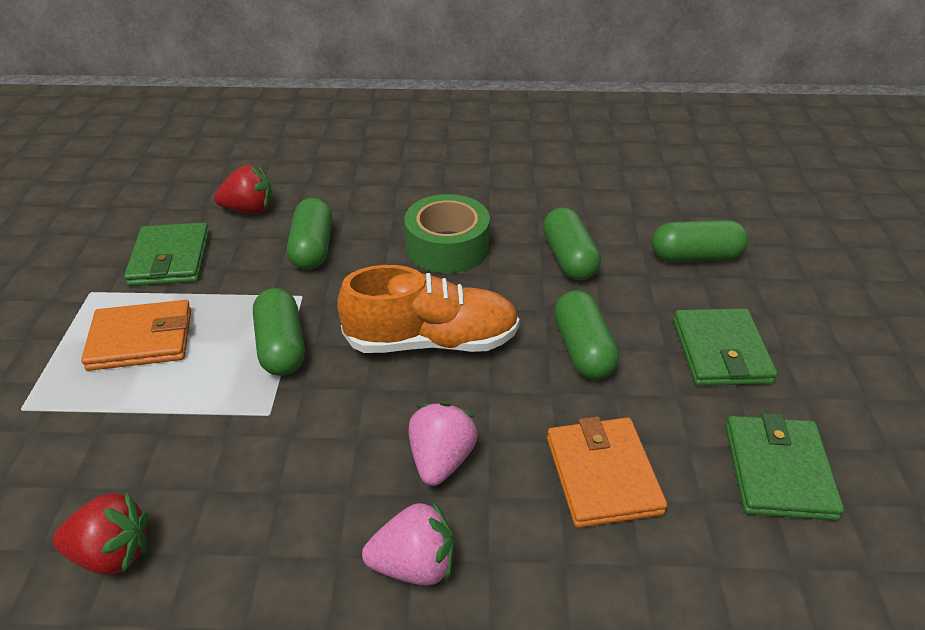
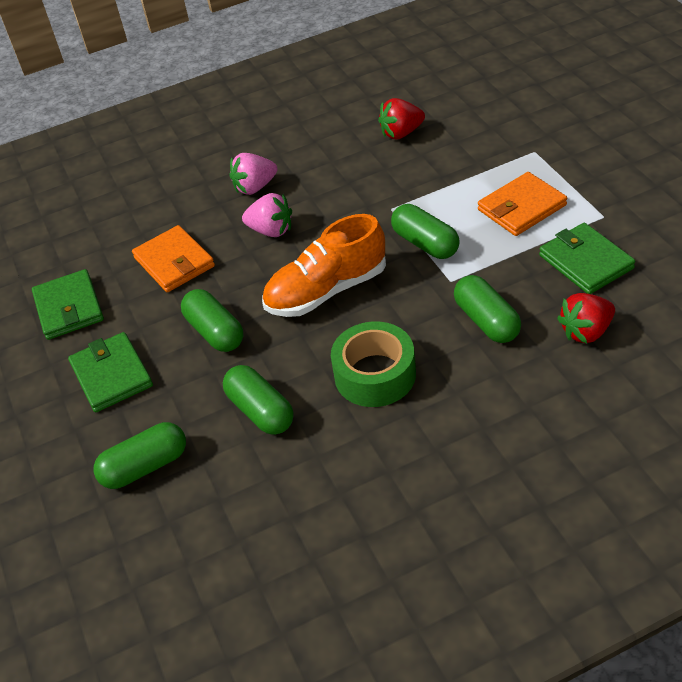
camera: 160 degrees right, 5 degrees up
(441, 460) = (271, 230): pink strawberry -> pink strawberry turned 60 degrees counterclockwise

